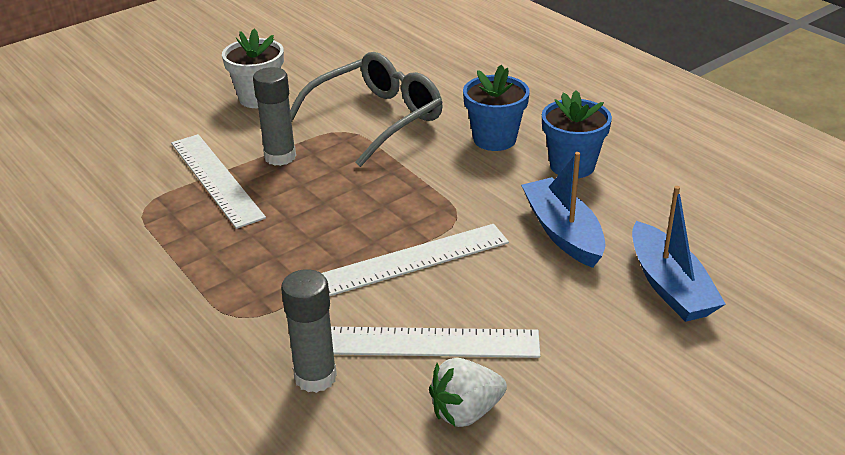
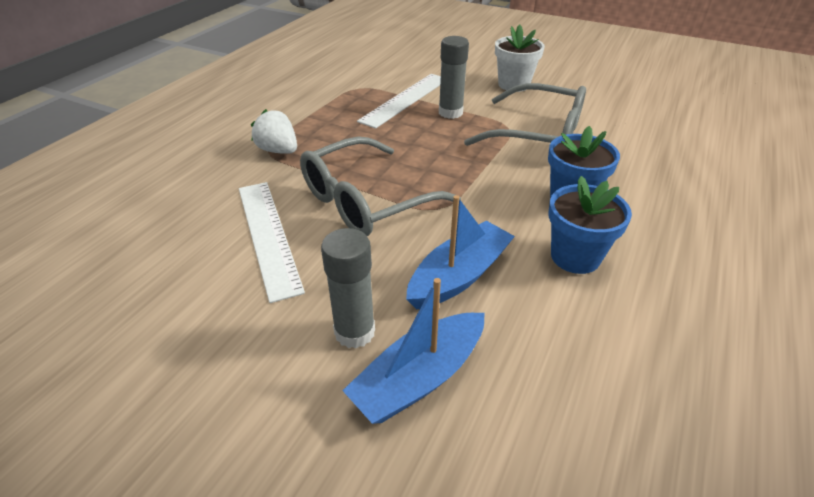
camera: 65 degrees right, 5 degrees up
(315, 377) = (215, 196): grey glue stick -> grey glue stick (354, 332)
(412, 260) = (366, 201): white ruler -> grey glasses
(466, 412) = (192, 276): white strawberry -> white strawberry (278, 150)

